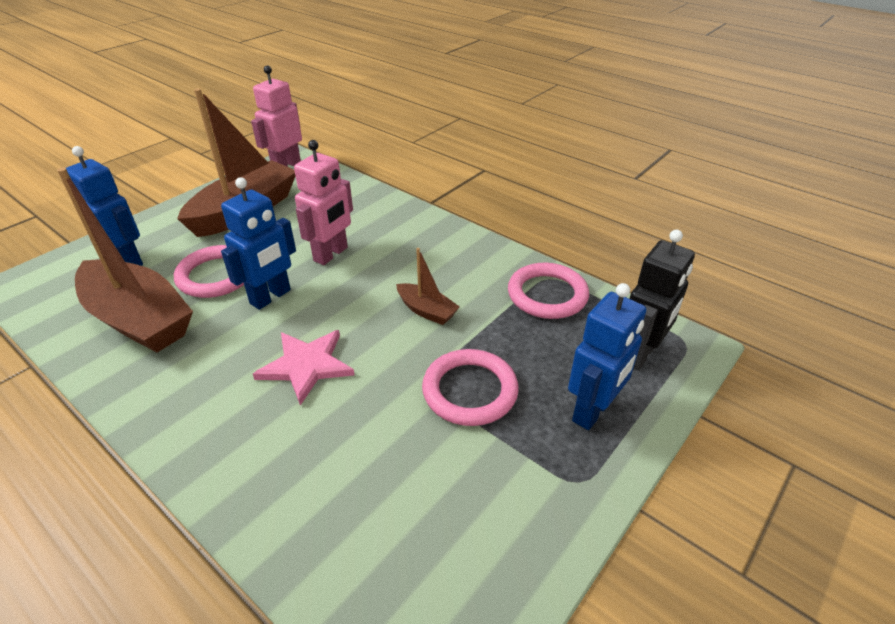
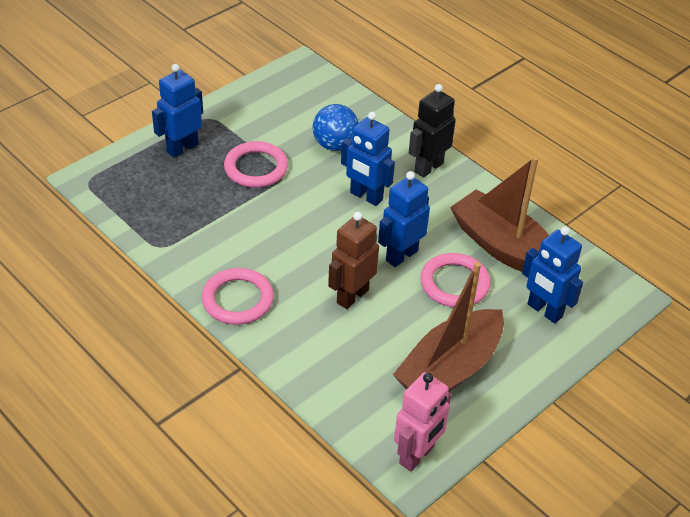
camera: 175 degrees left, 5 degrees up
(306, 365) = (366, 196): pink star -> blue robot
(331, 254) = (352, 296): pink robot -> brown robot
(351, 450) = (335, 145): none -> blue ball
(426, 311) = (273, 228): brown boat -> none
(547, 295) = (169, 231): pink ring -> pink ring (237, 299)
(640, 354) = (127, 177): black robot -> black robot (428, 167)

